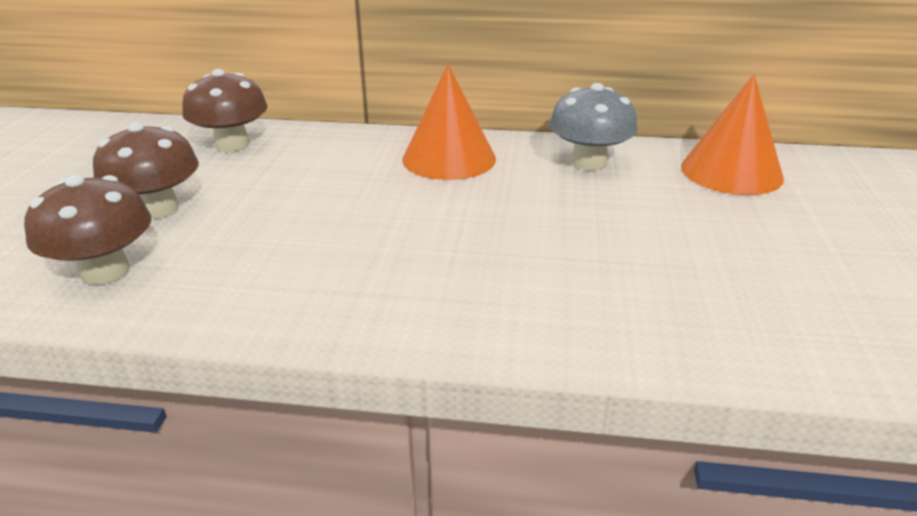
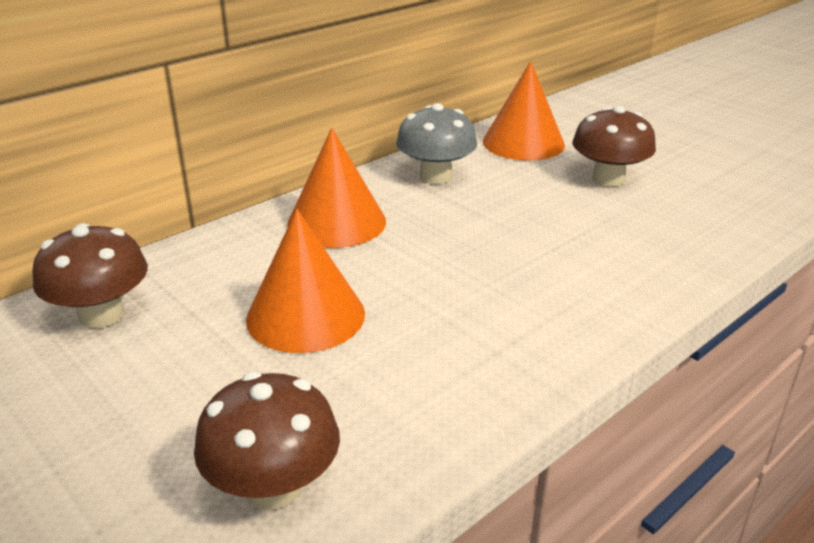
camera: 50 degrees left, 0 degrees up
(158, 209) = (181, 411): brown mushroom -> brown mushroom (608, 179)
(309, 200) = (305, 315): none -> orange cone

